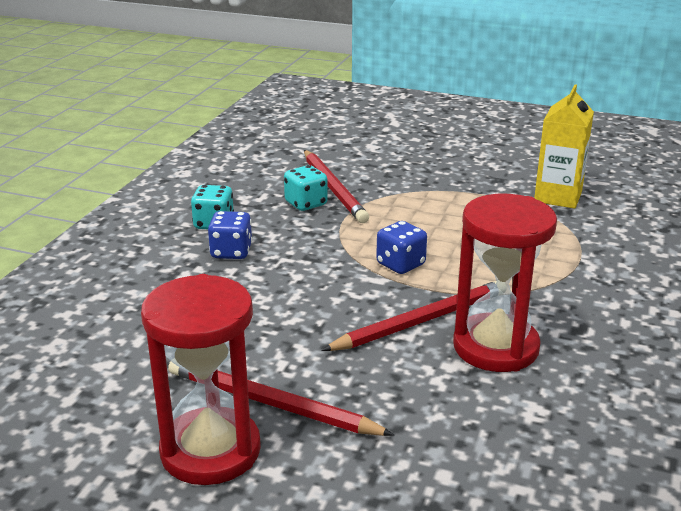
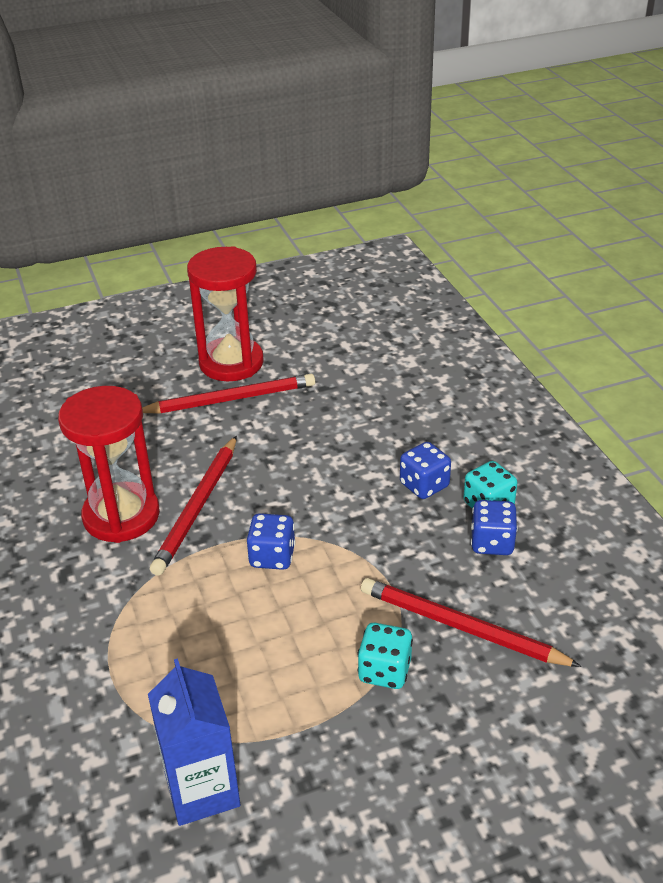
camera: 140 degrees right, 10 degrees up
(249, 208) = (492, 543): none -> blue dice
(306, 204) = (453, 584): turquoise dice -> turquoise dice (384, 671)
(558, 197) = (202, 790): yellow carton -> blue carton

